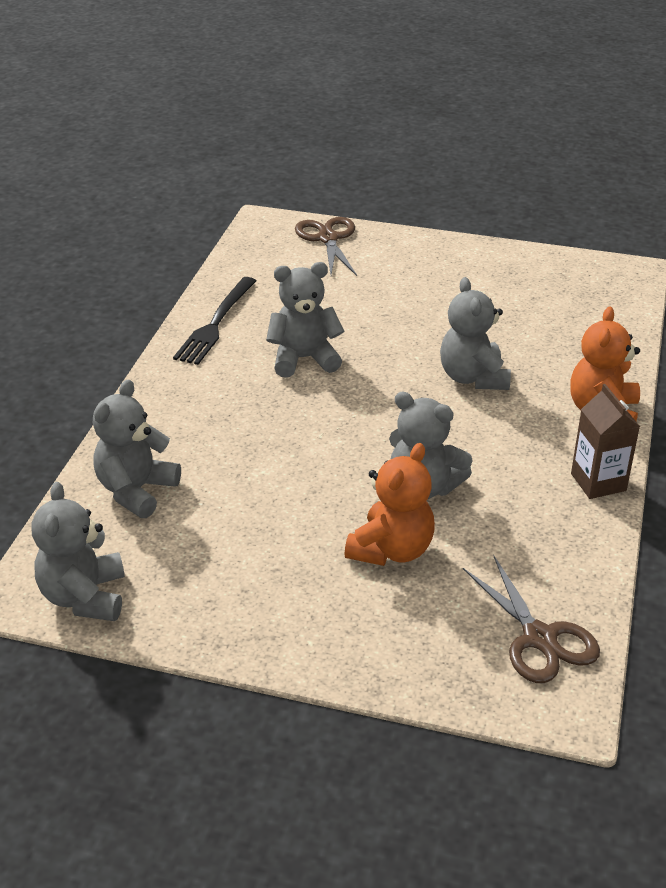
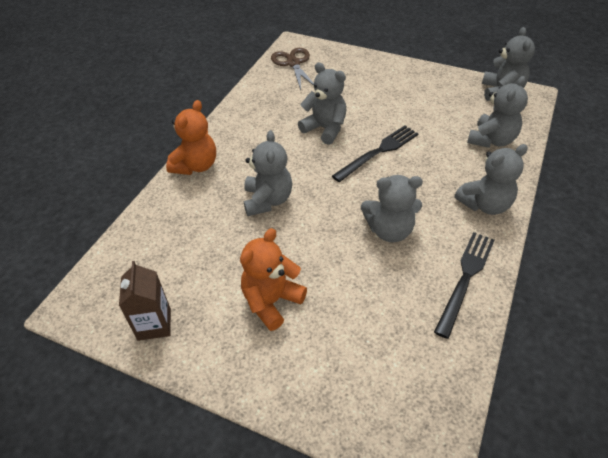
camera: 170 degrees left, 10 degrees up
(173, 397) = (485, 204): none -> grey teddy bear
(327, 455) = (378, 152): none -> black fork
(328, 238) = (355, 408): brown scissors -> none
(391, 550) = (349, 100): orange teddy bear -> orange teddy bear (271, 301)
(598, 482) = (227, 124): brown carton -> brown carton (154, 324)

